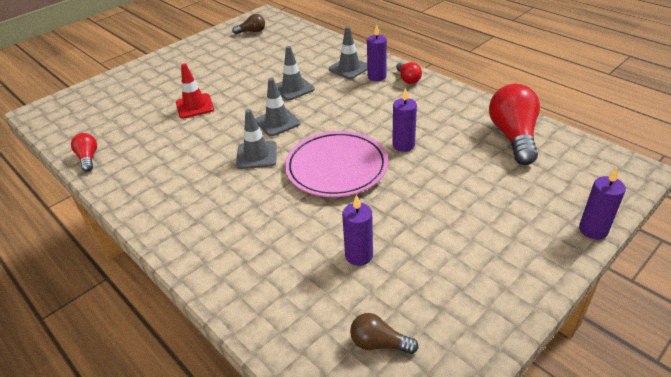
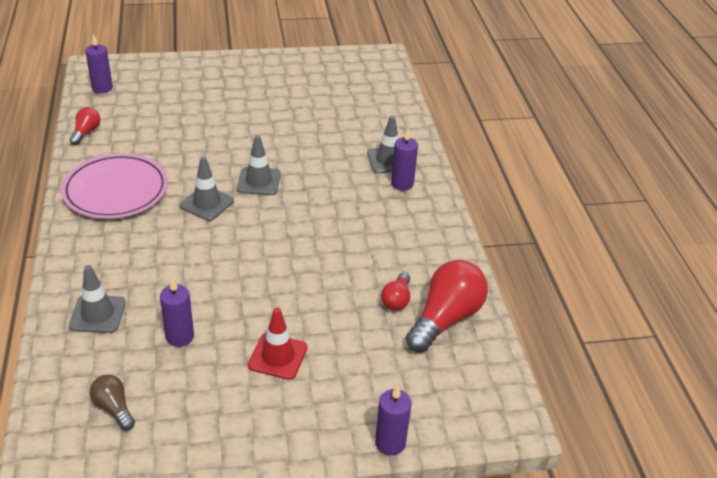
camera: 30 degrees right, 0 degrees up
(195, 106) = (212, 127): red traffic cone -> red traffic cone (278, 356)
(252, 32) = (349, 71): brown light bulb -> none
(293, 88) = (312, 154): grey traffic cone -> grey traffic cone (97, 314)
(336, 167) = (254, 253): pink plate -> pink plate (116, 190)
(403, 145) = (335, 266): purple candle -> purple candle (102, 88)
(408, 79) = (428, 203): red light bulb -> red light bulb (396, 299)

